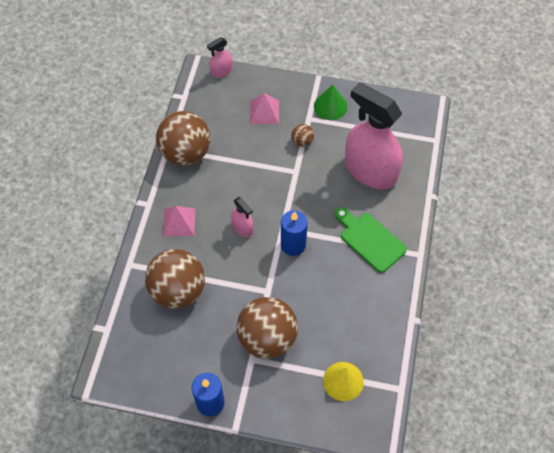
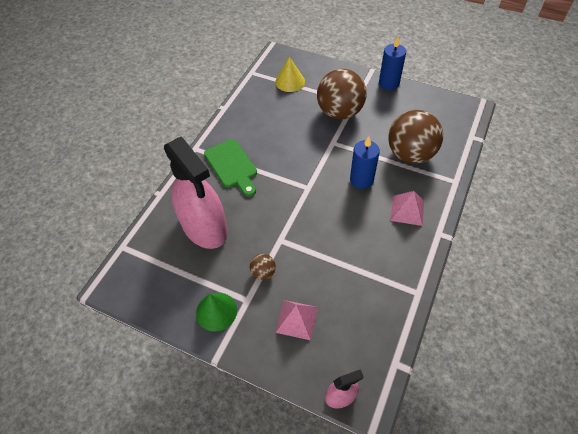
camera: 165 degrees left, 5 degrees down
(186, 153) = (397, 283): brown ball -> none
(242, 227) = (345, 195): pink spray bottle -> none
(293, 245) = (301, 173): blue candle -> blue candle (361, 179)

